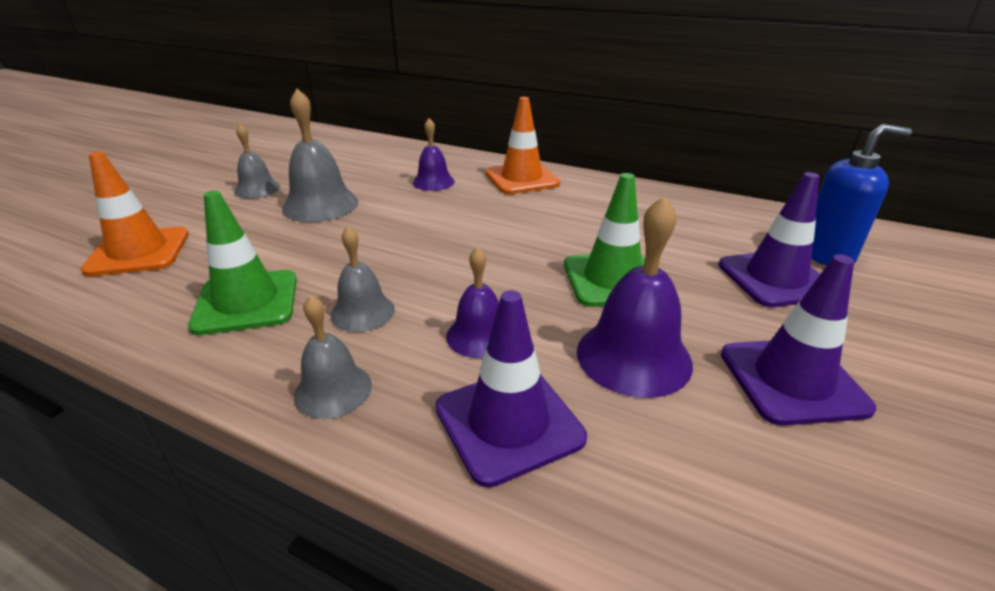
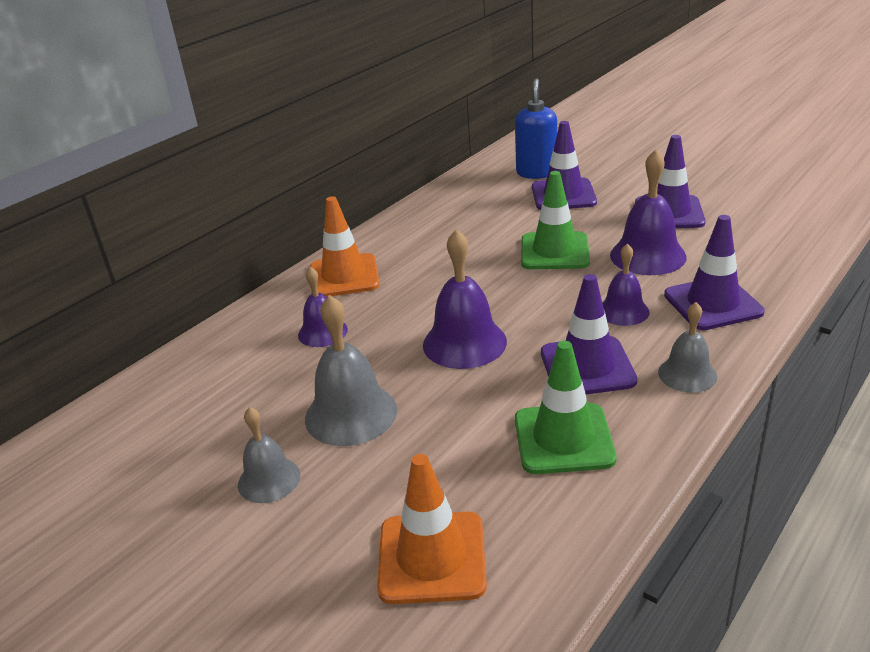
camera: 75 degrees left, 0 degrees up
(362, 312) = (587, 367): grey bell -> purple traffic cone
(414, 240) = (464, 343): none -> purple bell

